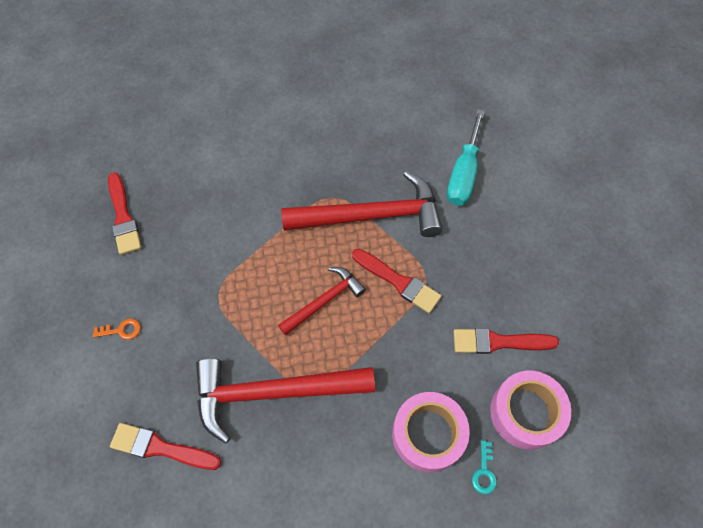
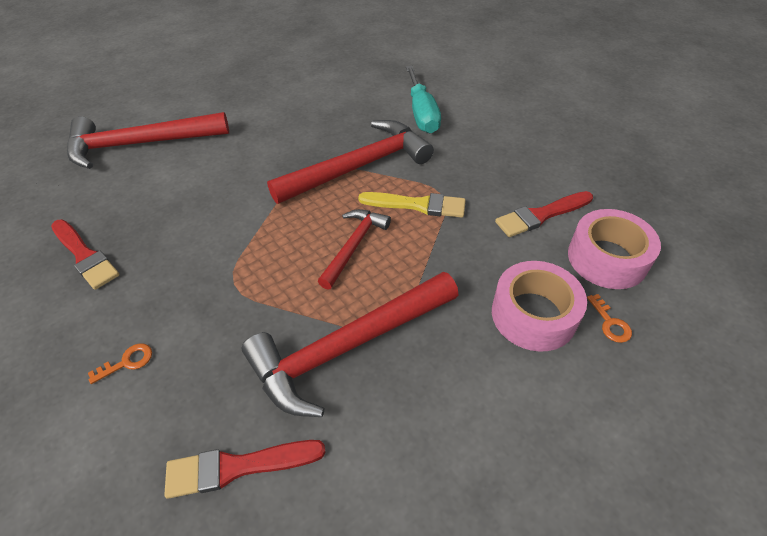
camera: 25 degrees left, 15 degrees down
(202, 109) = (139, 144): none -> red hammer
(398, 282) = (417, 205): red brush -> yellow brush
(484, 472) = (610, 323): turquoise key -> orange key

